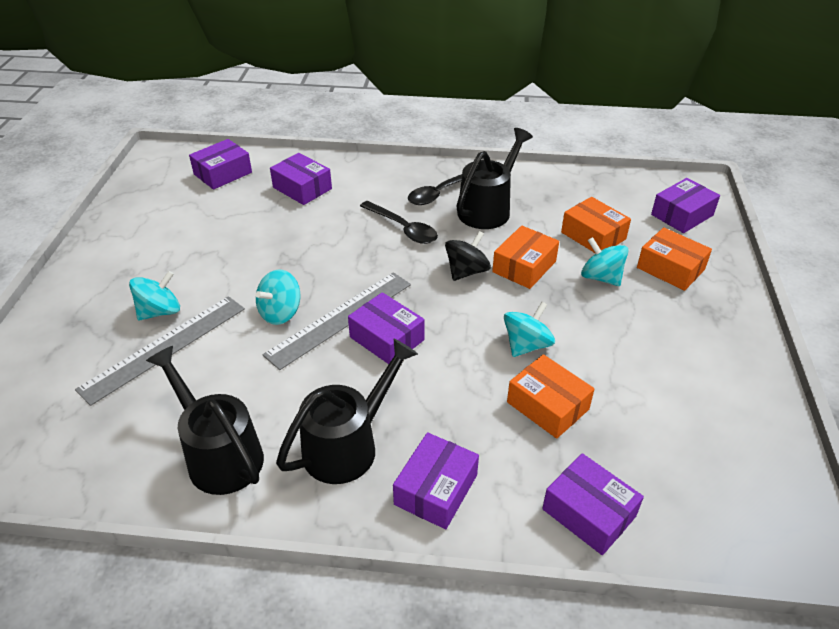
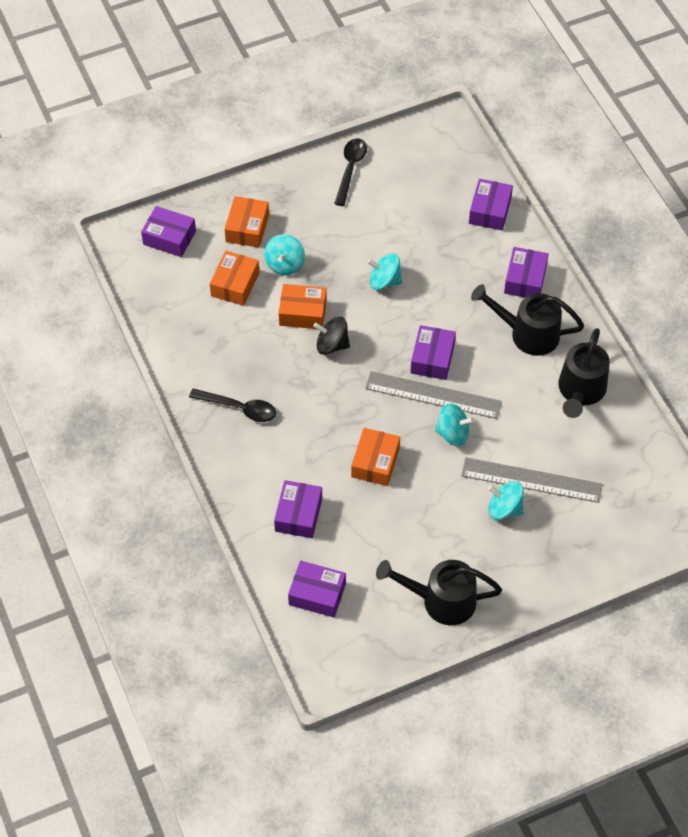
camera: 120 degrees left, 15 degrees up
(403, 228) = (307, 409): black spoon -> black spoon (350, 169)
(436, 489) = (525, 279): purple box -> purple box turned 75 degrees counterclockwise
(488, 208) = (241, 365): black watering can -> black watering can (440, 600)
(547, 406) = (429, 252): orange box -> orange box (375, 462)

